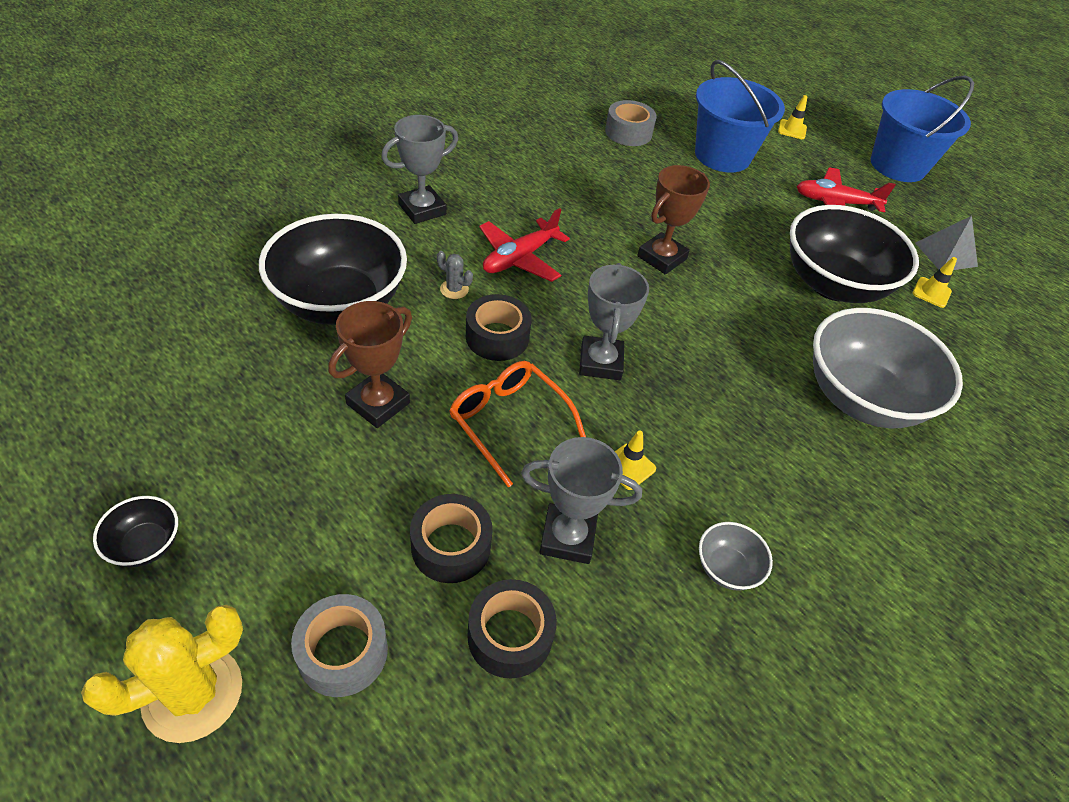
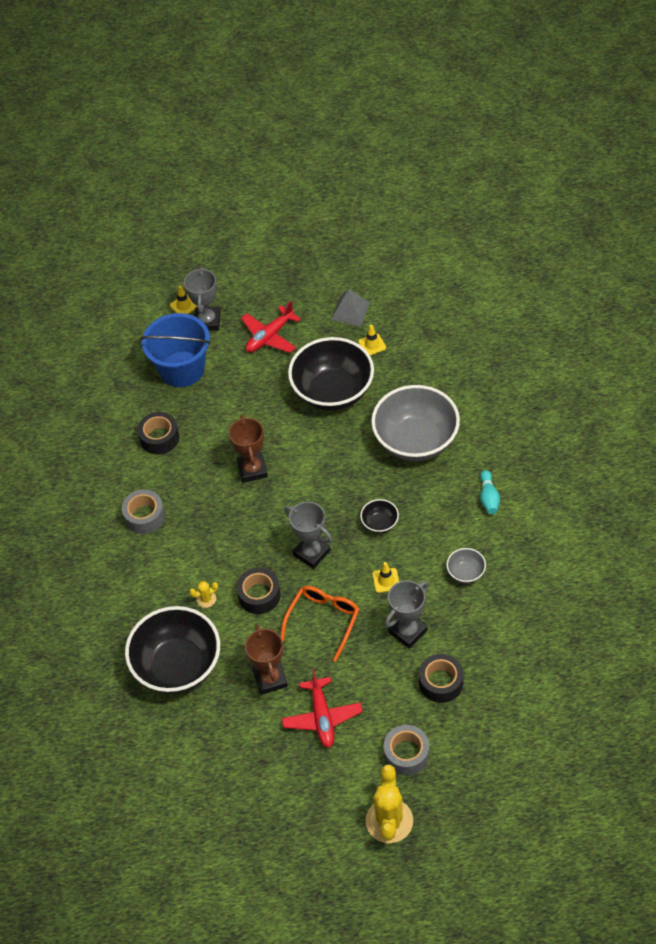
camera: 45 degrees left, 5 degrees up
(145, 545) = (295, 819): black bowl -> black bowl (380, 523)
(422, 209) = (119, 582): grey trophy -> grey trophy (207, 321)
(451, 546) = (380, 685): black tape -> black tape (159, 438)
(454, 289) = (206, 599): grey cactus -> yellow cactus
(509, 422) = (323, 621): orange glasses -> orange glasses turned 120 degrees clockwise
(520, 258) = (202, 549): red plane -> red plane (322, 717)
(628, 132) = (119, 411): grey tape -> grey tape (144, 516)
(872, 533) = (488, 498): none -> turquoise bowling pin
(897, 165) = (260, 270): blue bucket -> none

